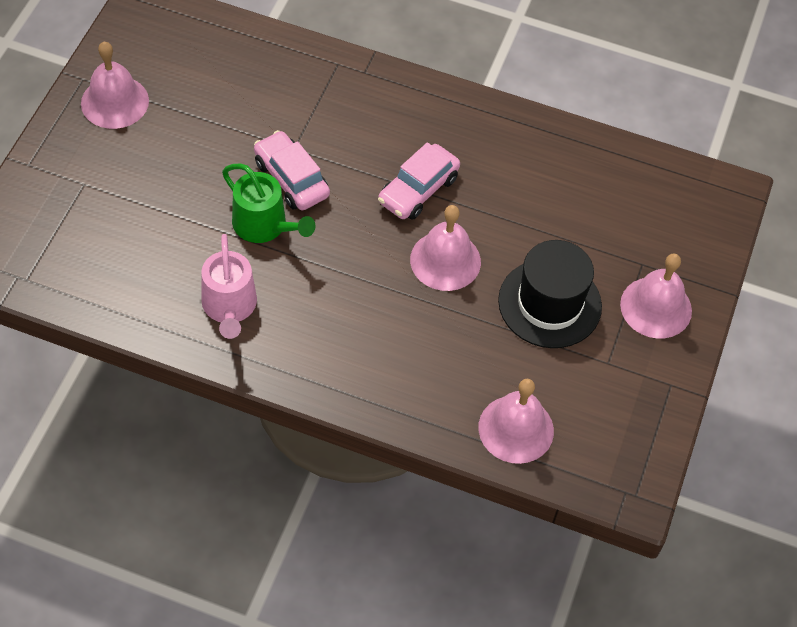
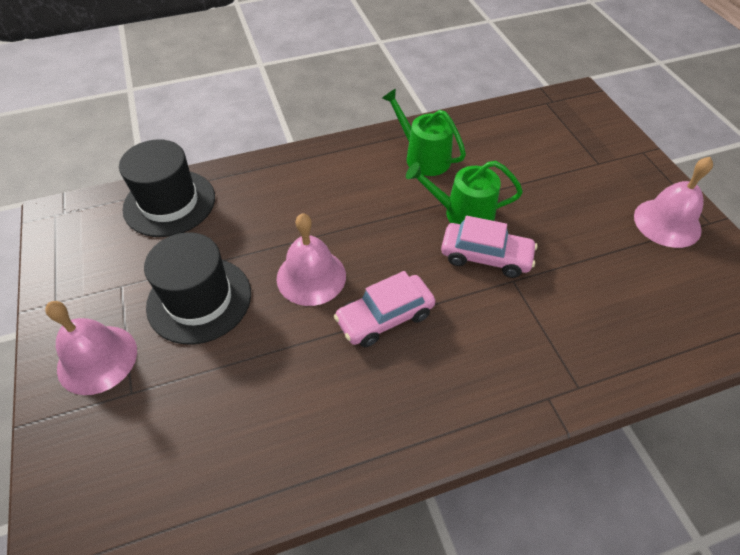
camera: 145 degrees right, 5 degrees down
(229, 306) = (423, 157): pink watering can -> green watering can
(418, 190) = (385, 317): pink car -> pink car turned 120 degrees counterclockwise
(516, 429) = (169, 203): pink bell -> black hat

